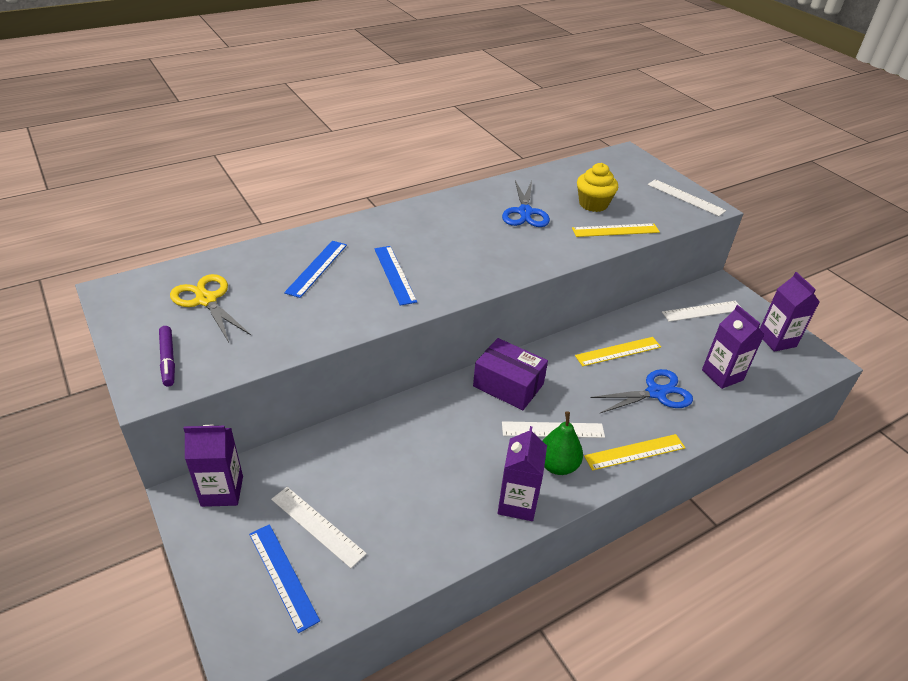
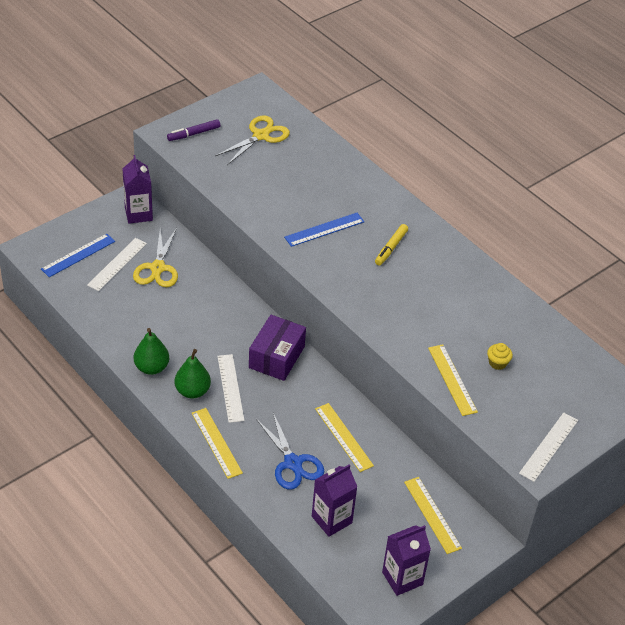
camera: 80 degrees right, 5 degrees up
(317, 268) = (318, 184): blue ruler -> none
(339, 479) = (157, 268): none -> yellow scissors
(434, 236) = (391, 248): none -> yellow marker
(517, 503) = (151, 367): purple carton -> green pear
(525, 212) = (458, 309): blue scissors -> none
(593, 204) = (497, 363): yellow cupcake -> yellow cupcake, size x0.57
(702, 311) = (432, 515): white ruler -> yellow ruler

